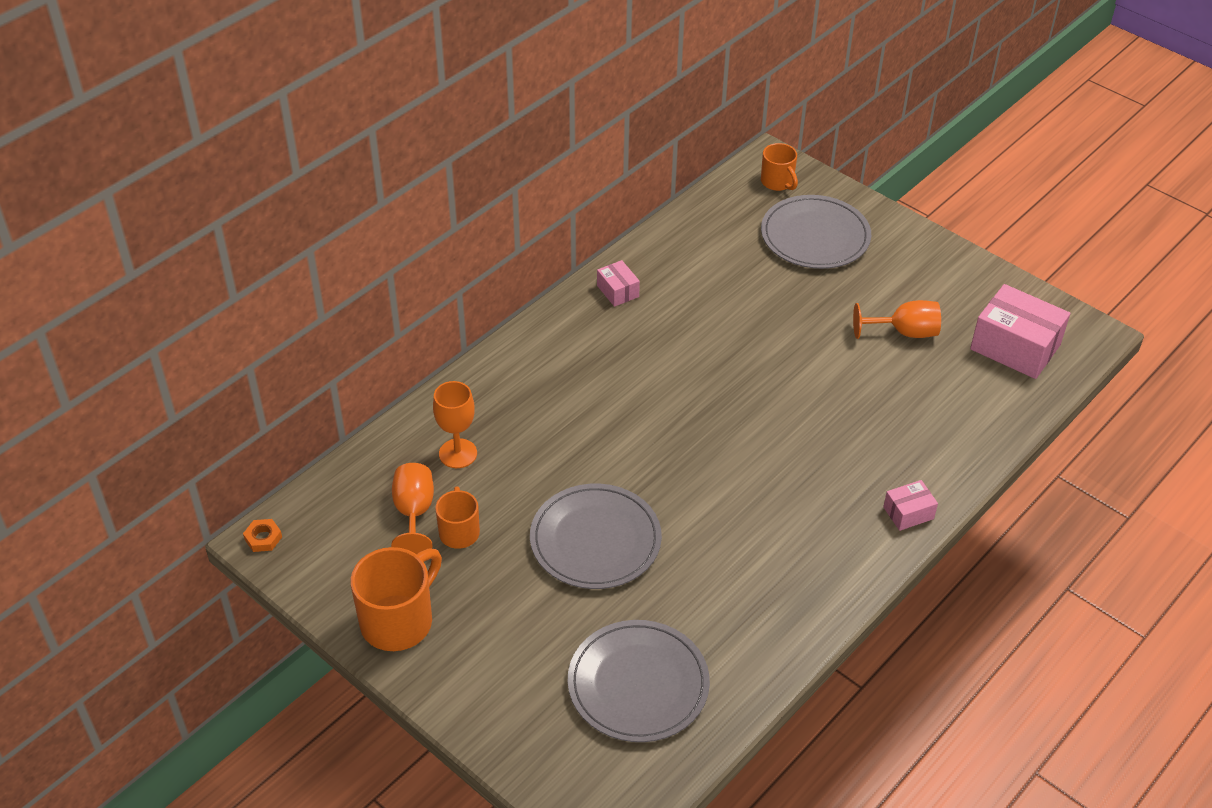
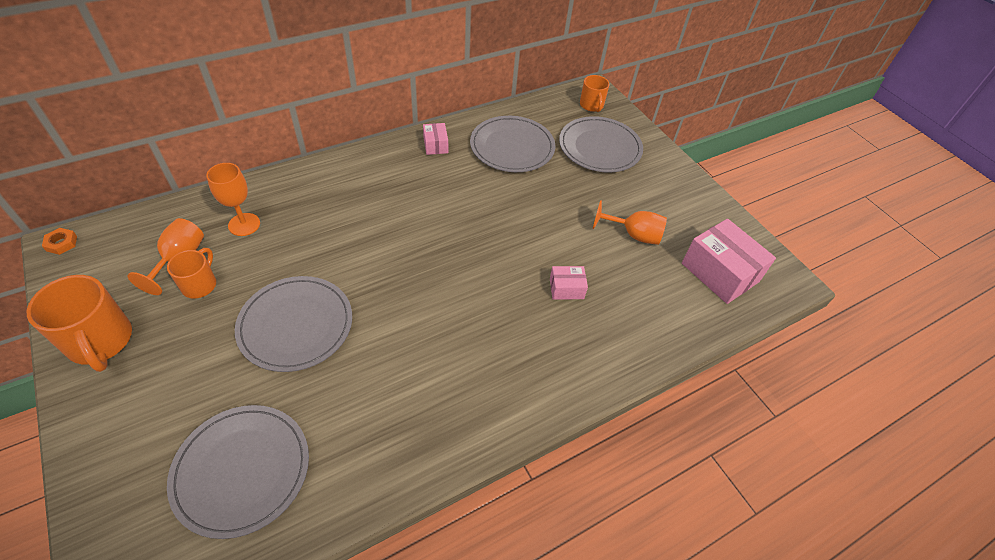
camera: 15 degrees right, 5 degrees up
(399, 620) = (100, 342): orange mug -> orange mug turned 90 degrees clockwise
(711, 266) = (512, 147): none -> grey plate
(908, 513) = (564, 387): pink box -> pink box (566, 288)

